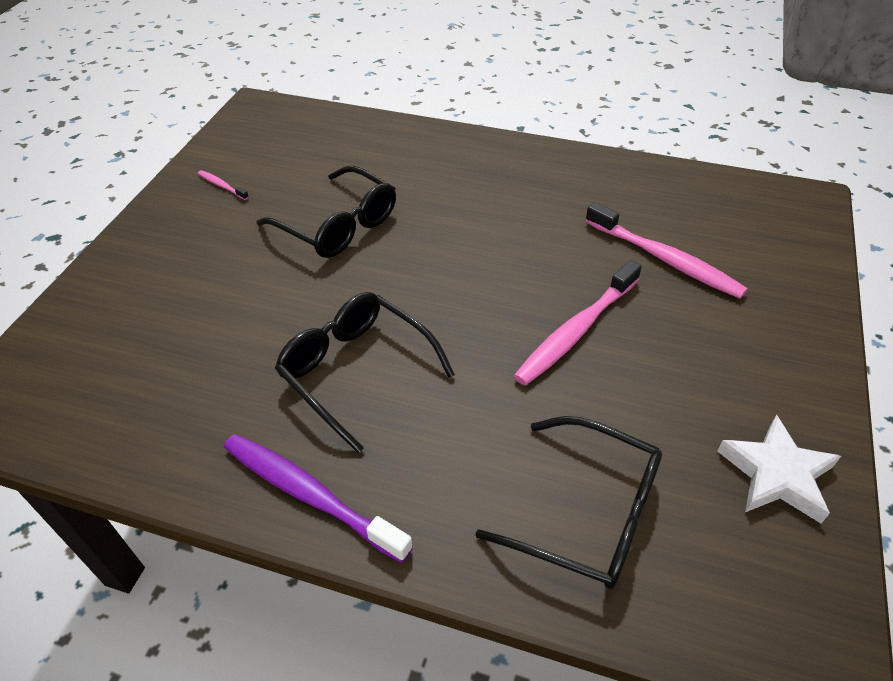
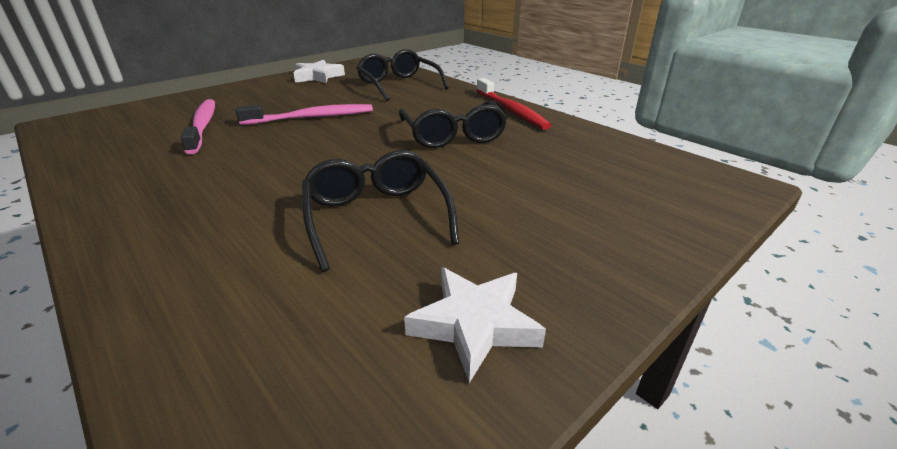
camera: 150 degrees left, 15 degrees down
(222, 186) = (474, 324): pink toothbrush -> white star
(309, 494) = (511, 110): purple toothbrush -> red toothbrush

